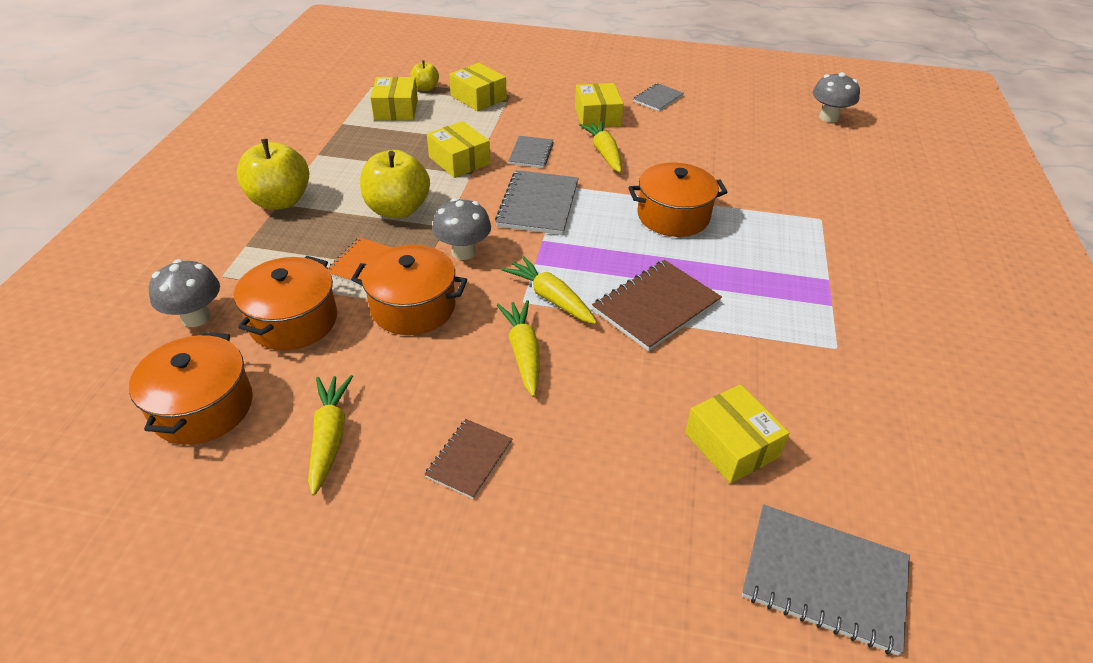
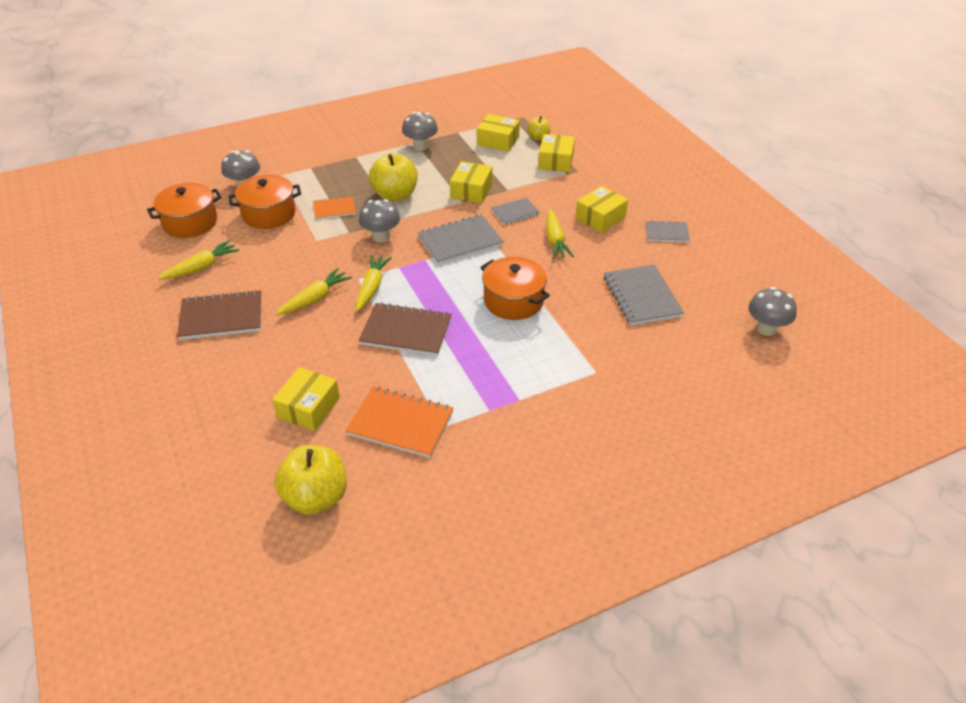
camera: 55 degrees right, 0 degrees up
(280, 201) = (358, 156): yellow apple -> yellow apple (315, 497)
(330, 155) = (420, 146): none -> grey mushroom
(396, 110) = (498, 141): yellow box -> yellow box turned 60 degrees clockwise
(413, 307) = (316, 244): orange pot -> none
(469, 459) = (221, 317): brown notebook -> brown notebook, size x1.70
(604, 153) = (555, 240): yellow carrot -> yellow carrot turned 135 degrees clockwise
(812, 377) = (400, 423): none -> orange notebook
(824, 578) = (234, 478): grey notebook -> grey notebook (642, 296)

